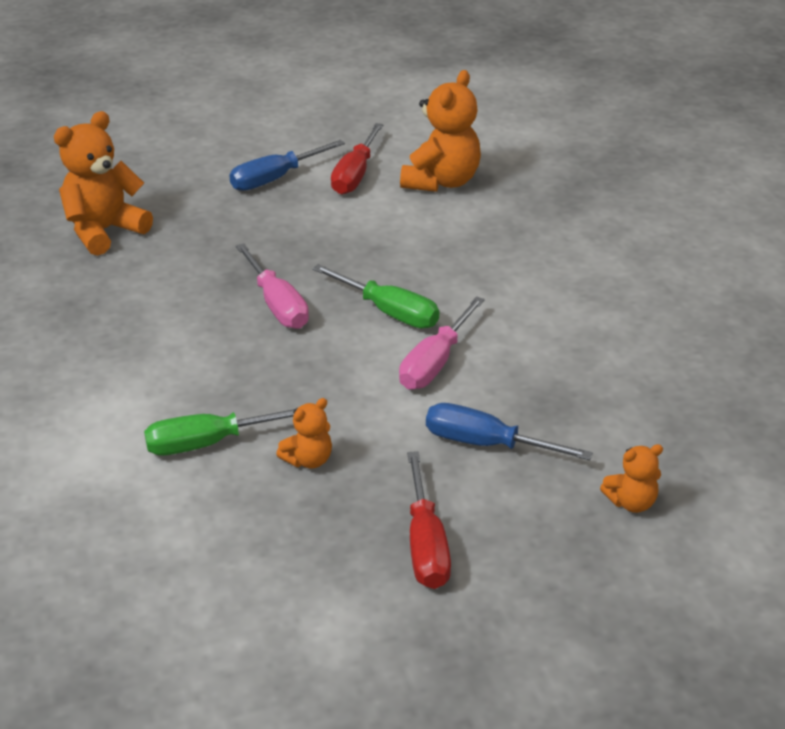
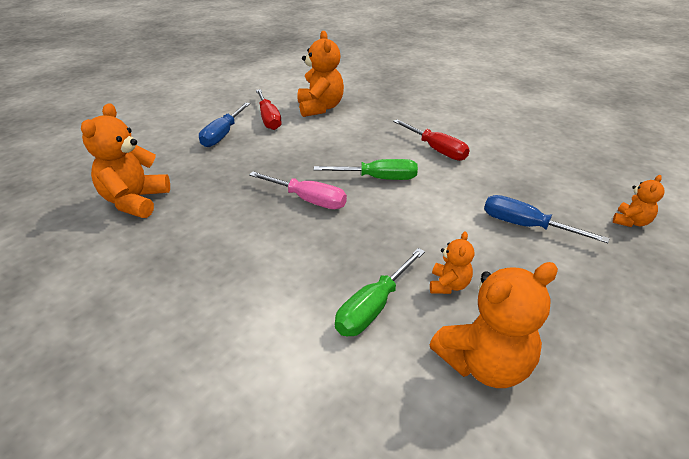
camera: 35 degrees left, 0 degrees up
(246, 538) = (484, 364): none -> orange teddy bear
(426, 545) = (584, 302): red screwdriver -> red screwdriver (437, 150)
(434, 363) = (439, 195): pink screwdriver -> none
(485, 444) = (524, 226): blue screwdriver -> blue screwdriver turned 45 degrees clockwise

